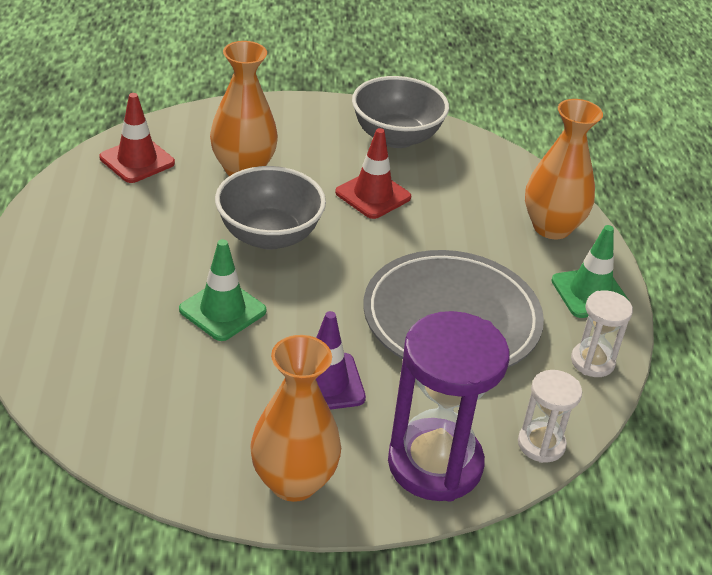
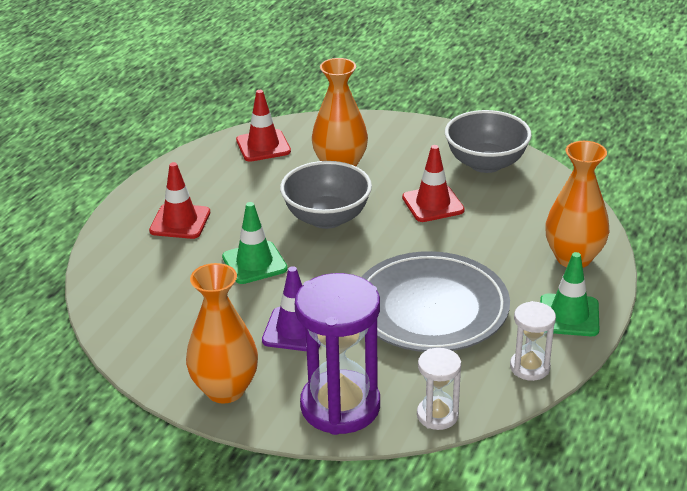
camera: 30 degrees right, 5 degrees down
(97, 277) = (180, 222): none -> red traffic cone

